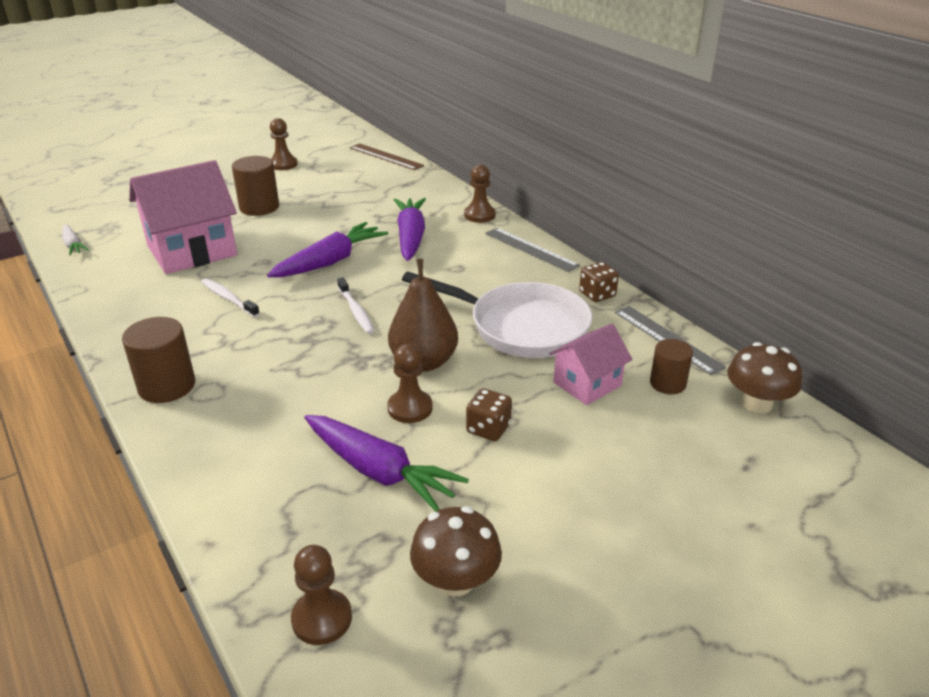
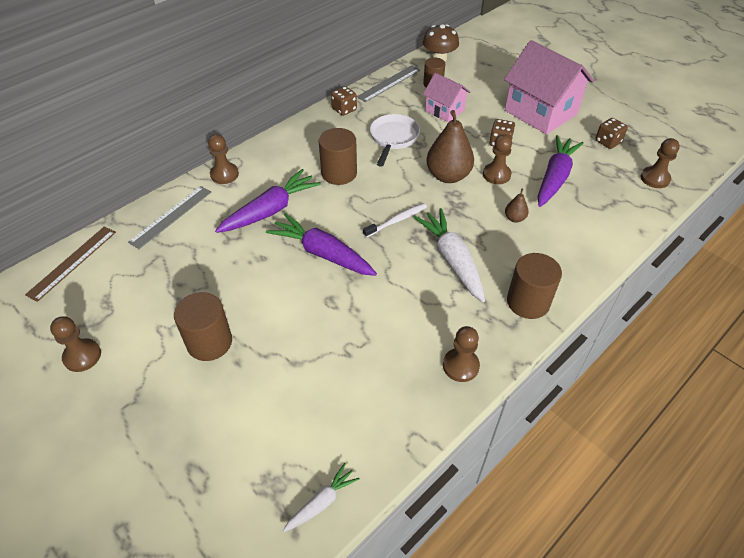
camera: 100 degrees left, 15 degrees up
(127, 324) = (460, 366): none -> brown pawn
(192, 251) = (318, 368): pink house -> pink house (540, 112)
(228, 298) = (400, 306): white toothbrush -> none
(269, 341) = (452, 260): none -> white carrot
(310, 406) = (514, 218): none -> brown pear
(410, 237) = (270, 210): purple carrot -> purple carrot turned 150 degrees clockwise
(456, 580) = (608, 142): brown mushroom -> brown dice
(459, 280) = (339, 173): none -> brown cylinder
(521, 327) = (393, 138): white pan -> white pan, size x0.63
(530, 249) = (284, 142): grey ruler -> grey ruler (171, 216)

